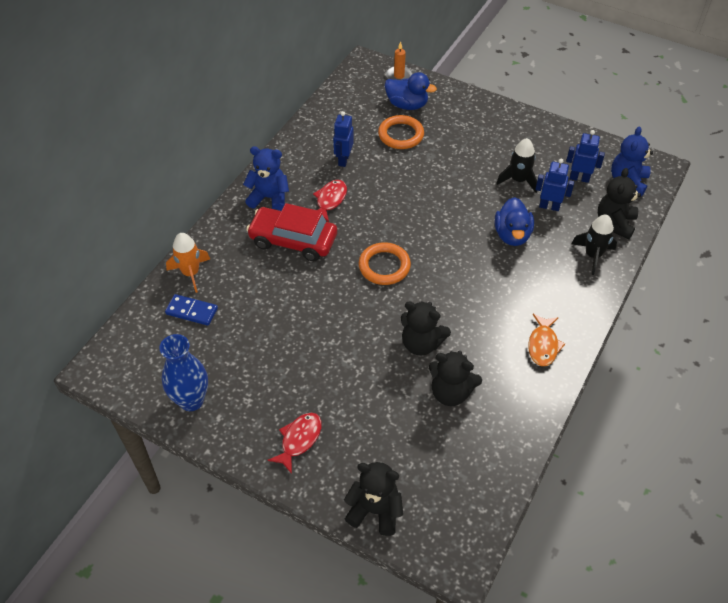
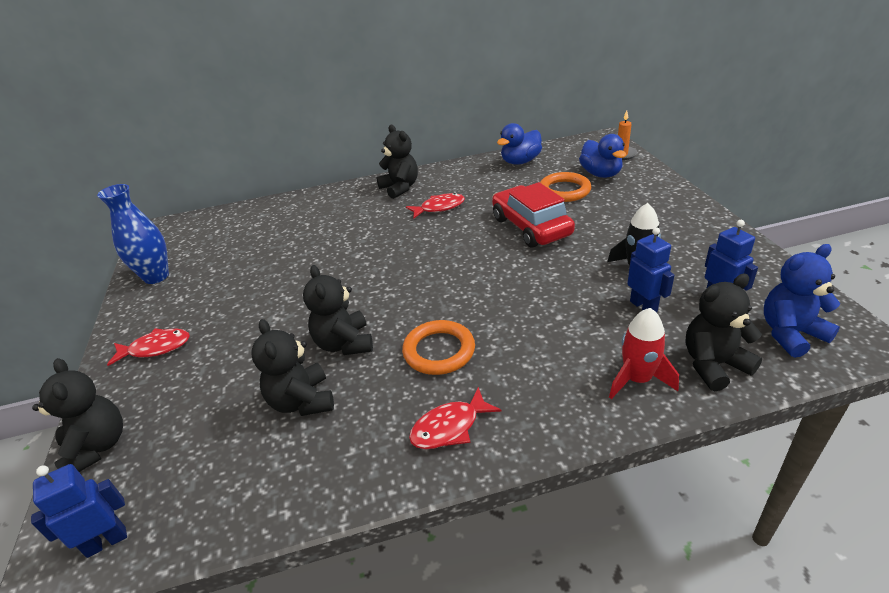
camera: 50 degrees right, 15 degrees down
(191, 273) = (283, 206): orange rocket -> none
(192, 311) = (247, 227): blue domino -> none
(269, 198) = (400, 188): blue teddy bear -> black teddy bear
(293, 240) = (373, 219): red car -> red car (531, 227)
(343, 160) = (490, 188): blue robot -> blue robot (106, 541)
(384, 266) = (409, 270): orange ring -> orange ring (439, 351)
(512, 235) = (563, 309): blue duck -> blue duck (520, 161)
(543, 345) = (449, 427): orange fish -> red fish
(593, 255) = (637, 379): black rocket -> red rocket

